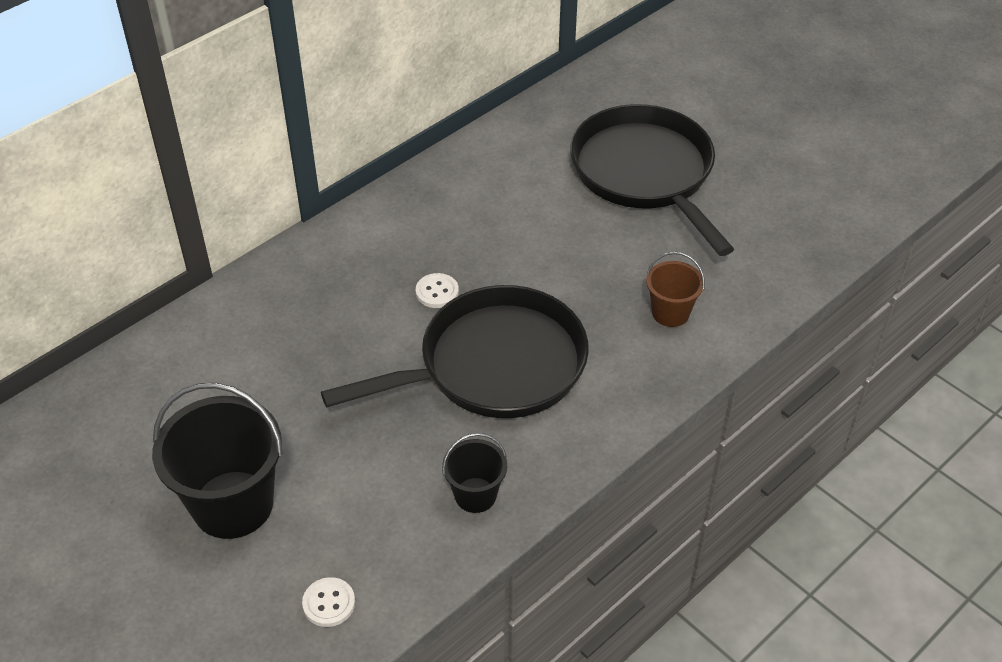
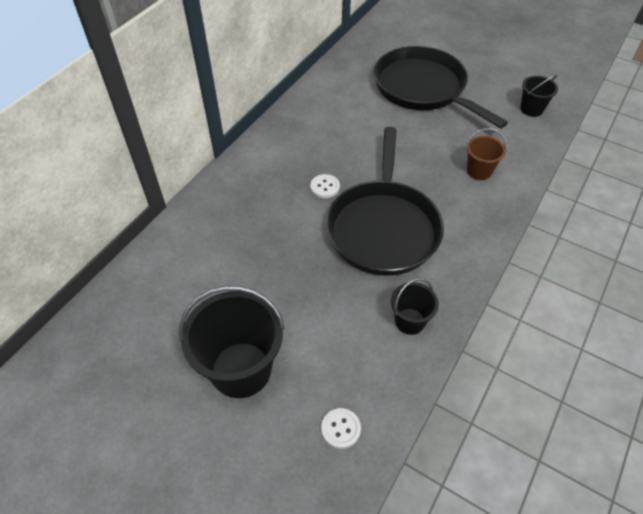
camera: 15 degrees left, 5 degrees up
(494, 365) = (383, 228): black pan -> black pan turned 135 degrees clockwise
(798, 235) = (531, 109): none -> black bucket

